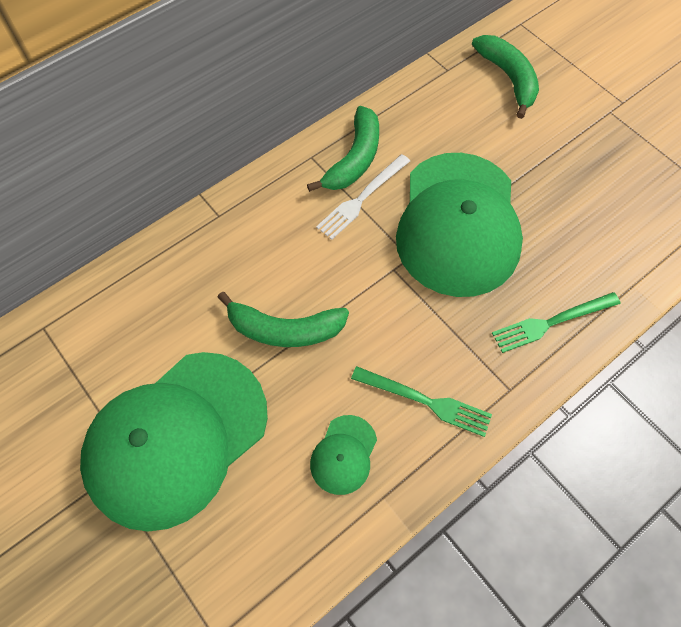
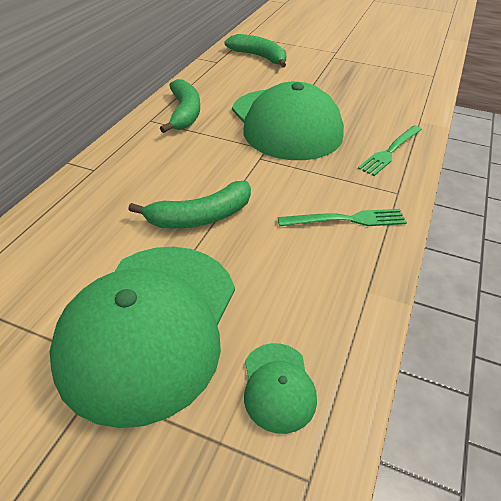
camera: 30 degrees left, 20 degrees down
(344, 455) = (313, 276): green cap -> green cap (278, 387)
(362, 198) = (206, 130): white fork -> none

